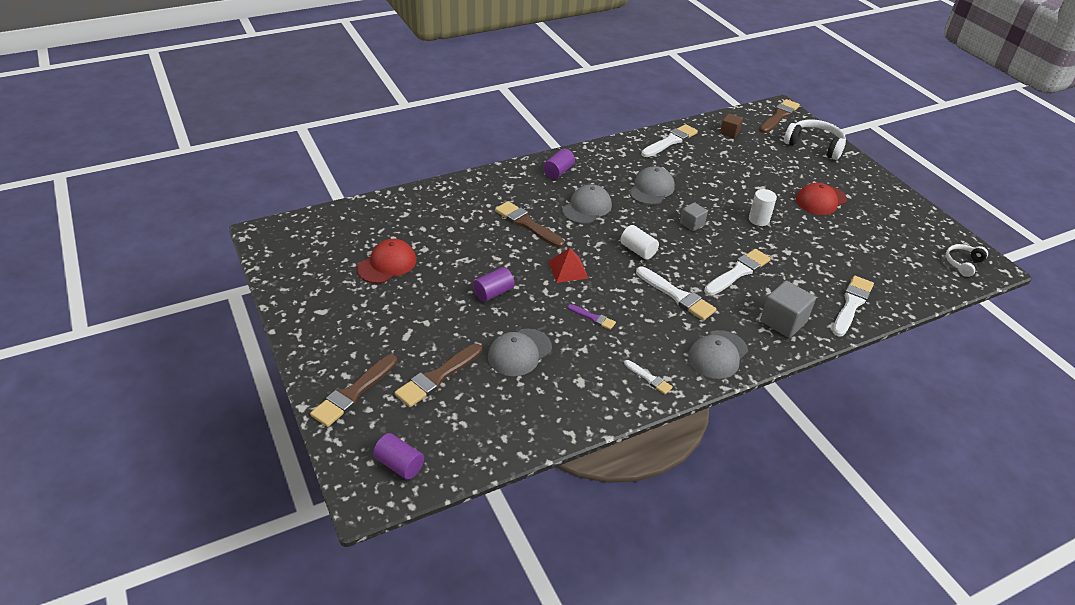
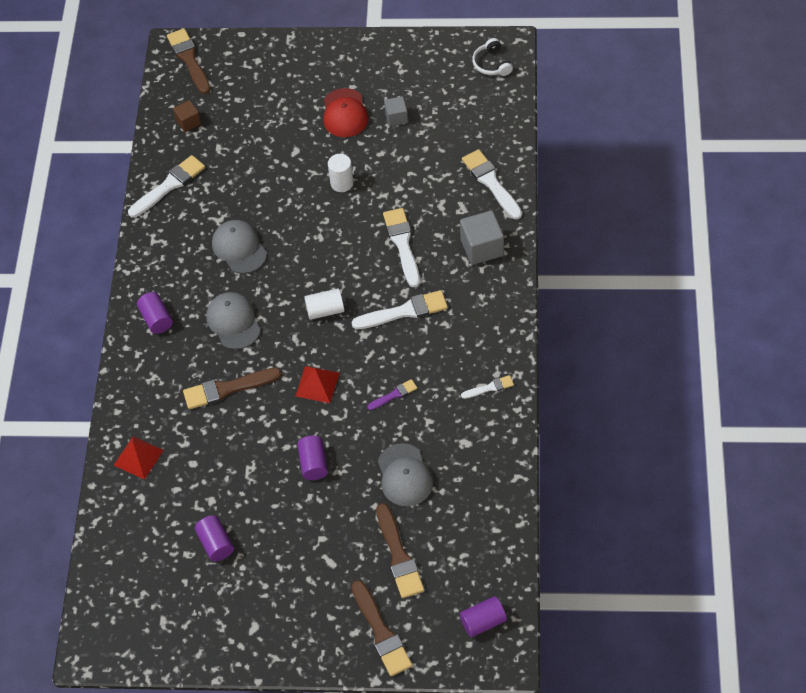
camera: 55 degrees left, 15 degrees up
(387, 264) = (215, 544): red cap -> purple cylinder
(438, 201) = (138, 457): none -> red pyramid
(670, 141) = (169, 186): white brush -> white brush turned 60 degrees clockwise
(692, 224) = (314, 243): grey cube -> grey cube (396, 117)
(717, 354) = (491, 320): grey cap -> none
(814, 145) = (259, 61): white headphones -> none

